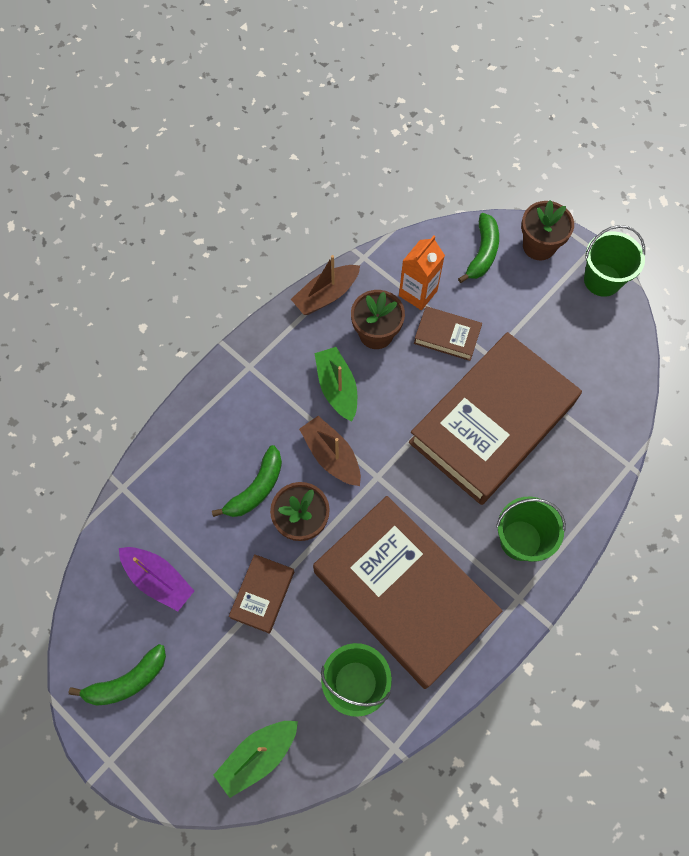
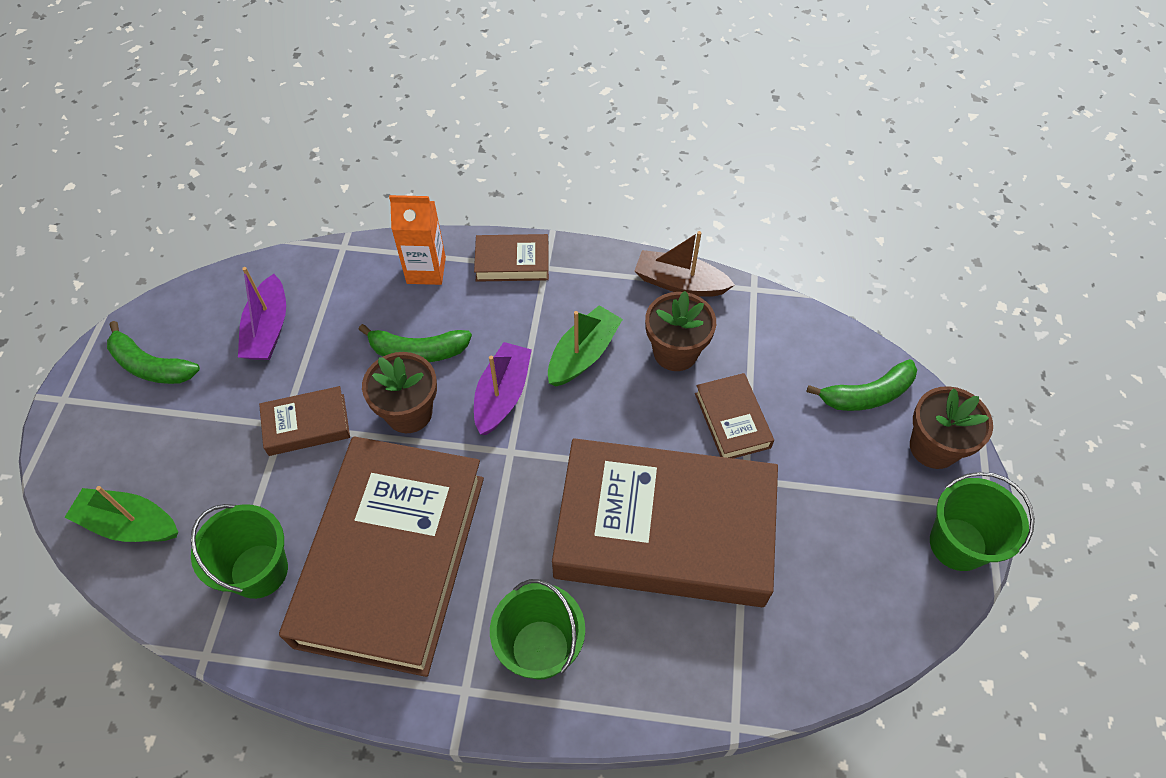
camera: 55 degrees right, 10 degrees down
(228, 384) = (512, 262): none -> brown book
(331, 456) = (502, 395): brown boat -> purple boat
(418, 293) = (758, 362): orange carton -> orange carton (426, 270)

